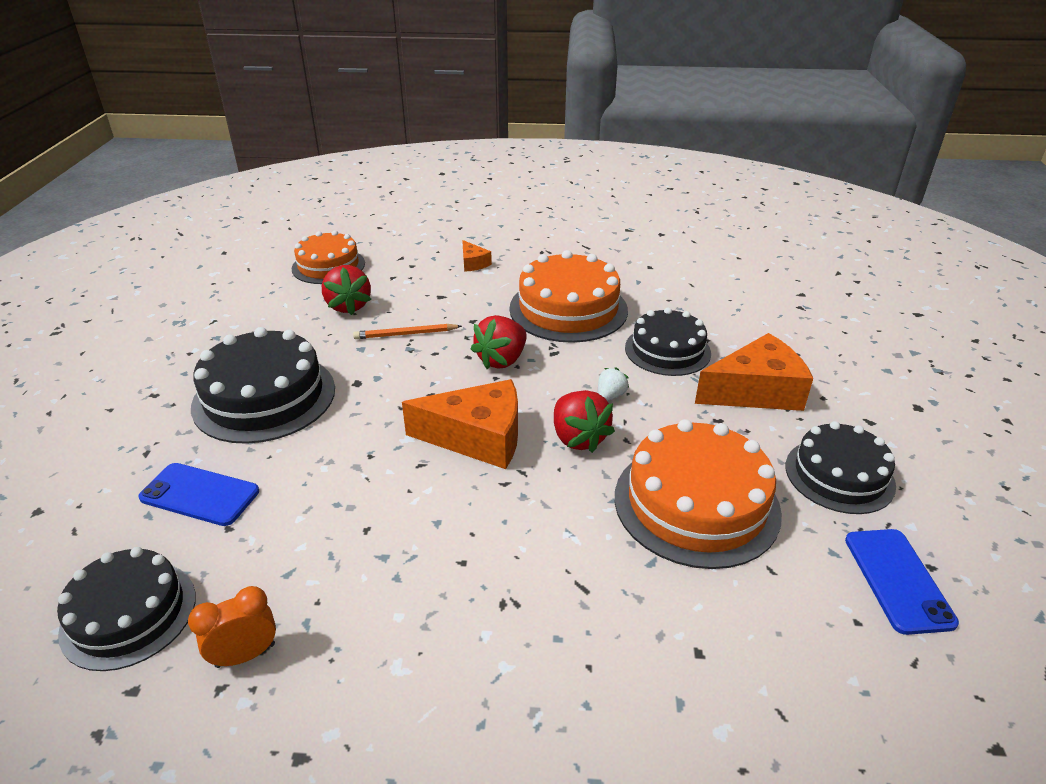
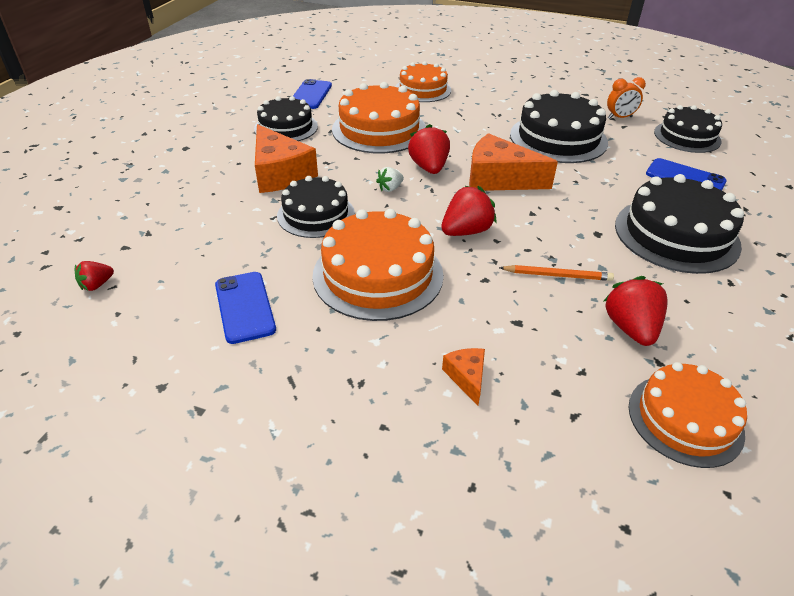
camera: 165 degrees left, 5 degrees up
(387, 549) = (558, 138): none -> black cake
(654, 273) = (245, 307): none -> blue phone
(695, 666) = (423, 89): none -> orange cake
(756, 391) = (280, 174): orange cheese -> orange cheese turned 120 degrees counterclockwise
(779, 268) = (97, 285): none -> red strawberry

